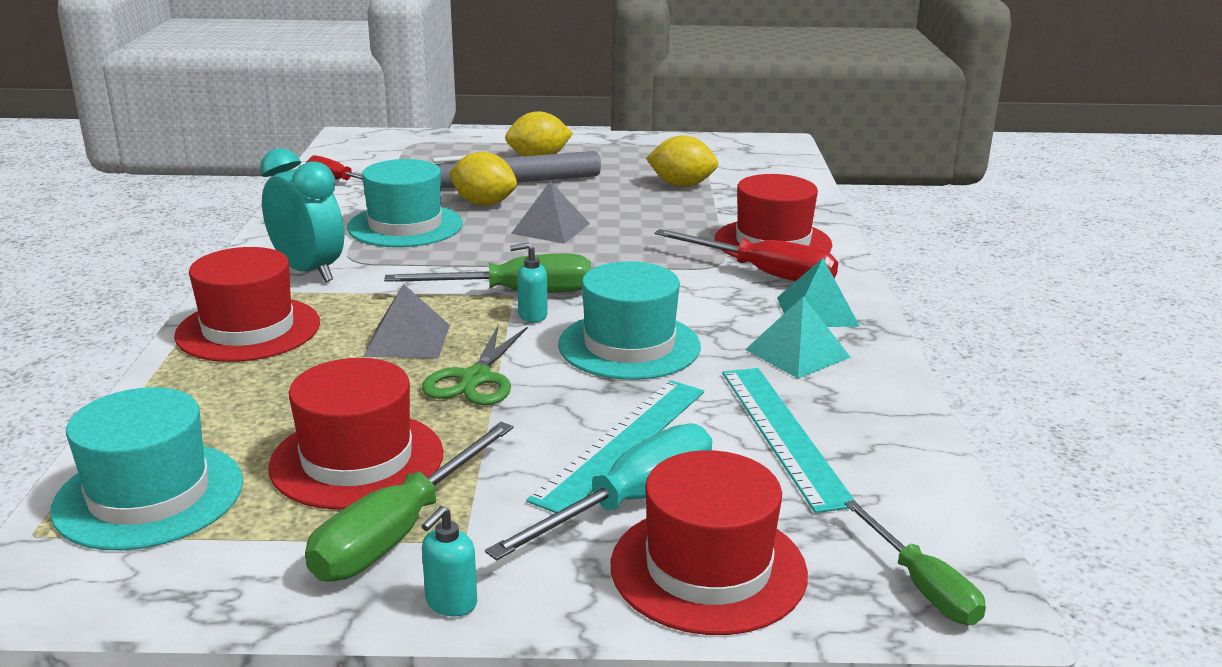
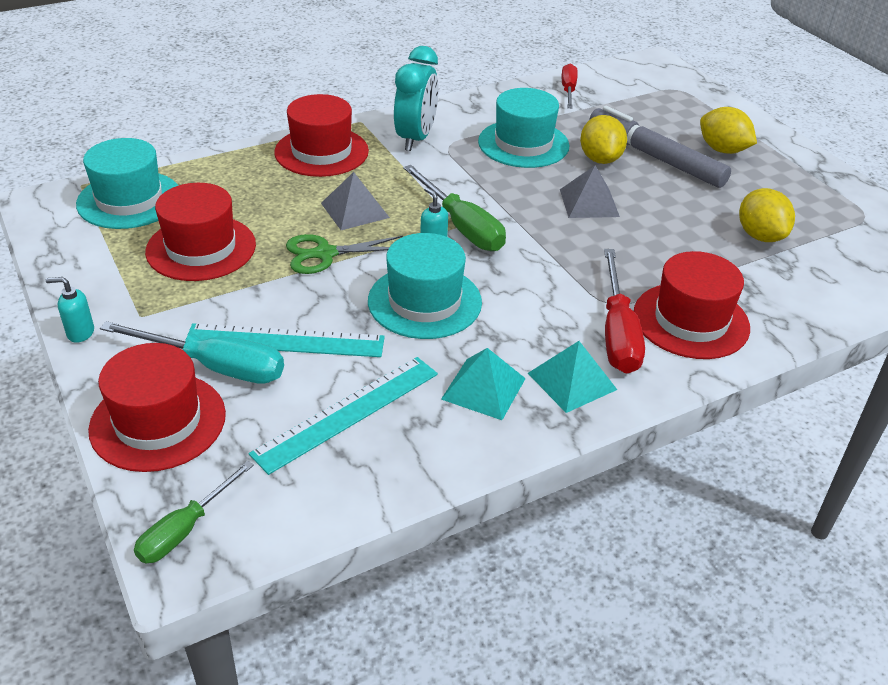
camera: 60 degrees right, 15 degrees up
(398, 532) = (137, 290): green screwdriver -> none

